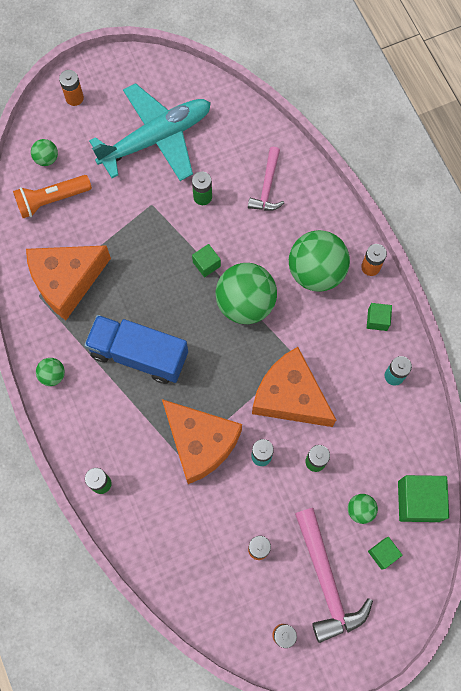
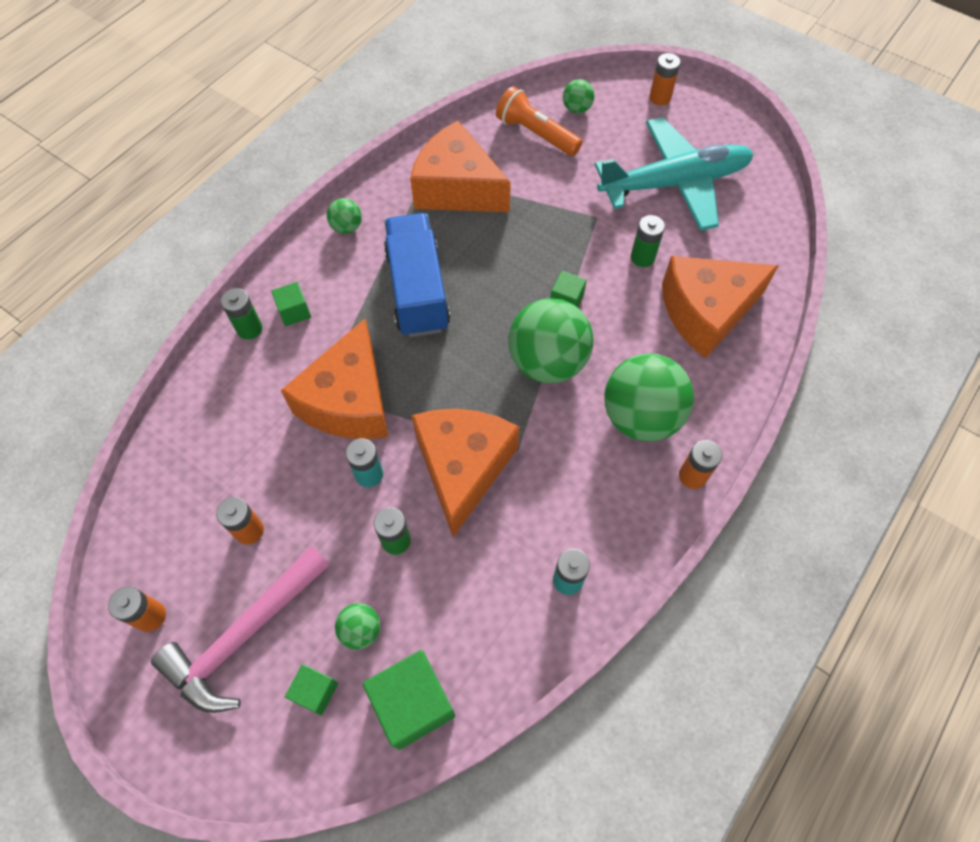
camera: 60 degrees right, 10 degrees down
(155, 139) = (673, 183): turquoise plane -> turquoise plane turned 45 degrees counterclockwise
(267, 186) = (705, 312): pink hammer -> orange cheese
(377, 320) = (628, 520): green cube -> green cube (294, 312)

